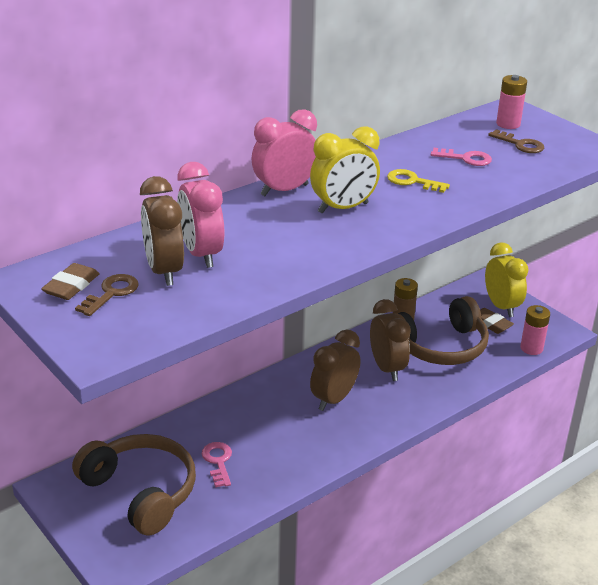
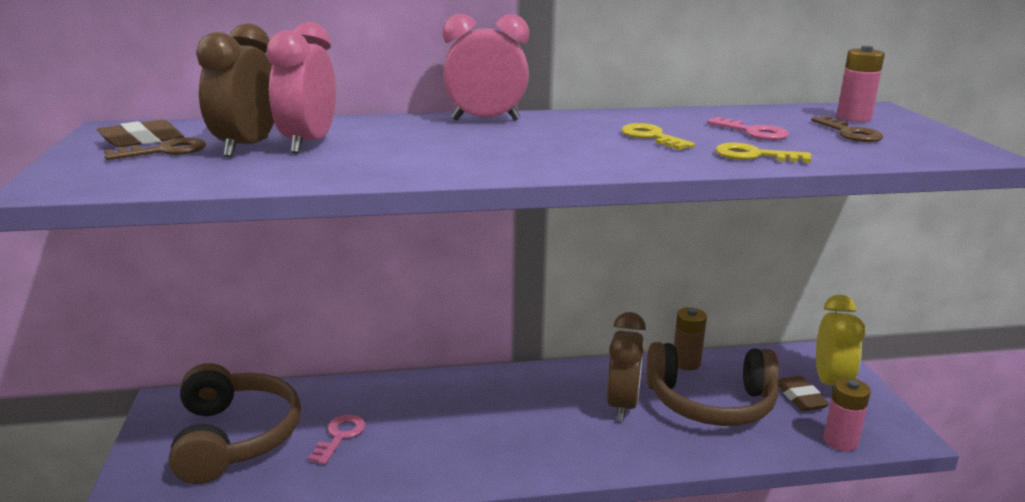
camera: 30 degrees right, 10 degrees down
(333, 399) = (529, 417): brown clock -> none
(343, 208) = (529, 141): yellow clock -> none
(489, 186) = (754, 155): none -> yellow key

